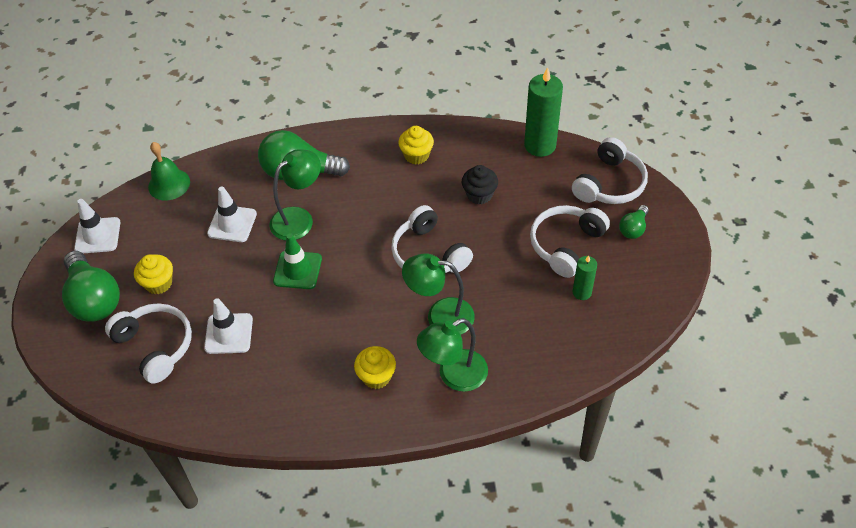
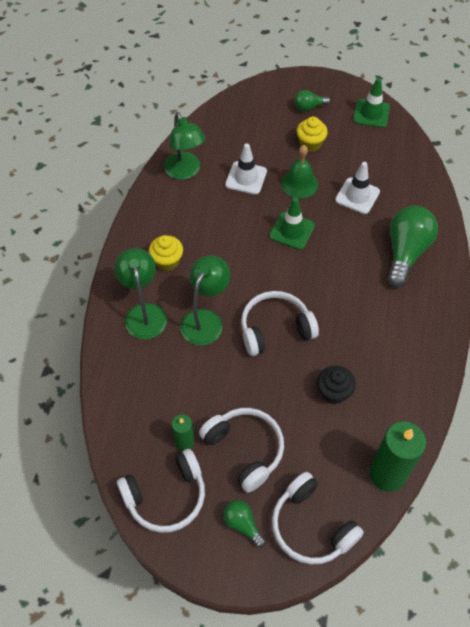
camera: 105 degrees right, 5 degrees up
(94, 299) = (309, 107): green light bulb -> green light bulb, size x0.50
(98, 235) = (371, 113): white traffic cone -> green traffic cone
(156, 346) = (252, 136): white headphones -> white headphones (166, 496)
(169, 184) = (415, 161): green bell -> green bell (299, 184)
(299, 218) = (349, 242): green lamp -> green lamp (185, 171)
(416, 155) = (402, 352): yellow cupcake -> none

